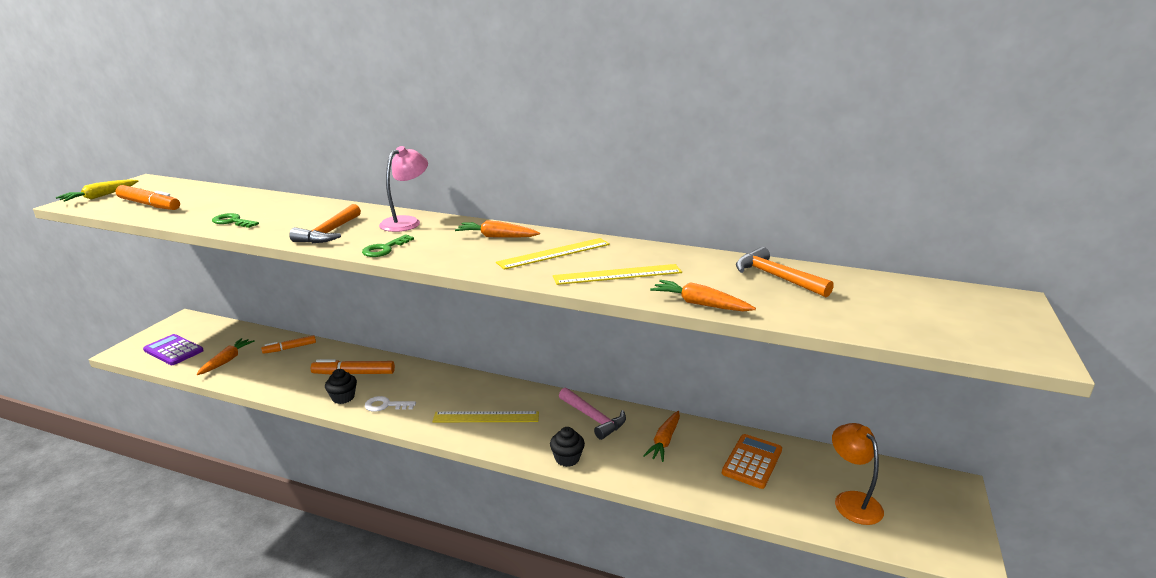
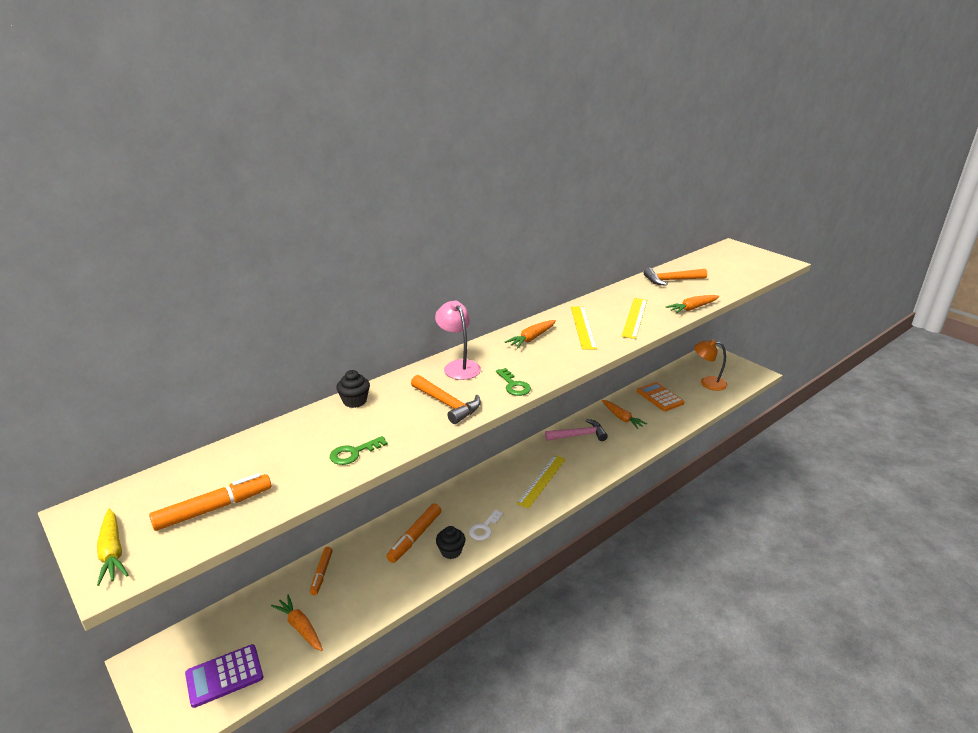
camera: 60 degrees left, 5 degrees up
(567, 458) = (614, 460): black cupcake -> black cupcake (355, 401)

